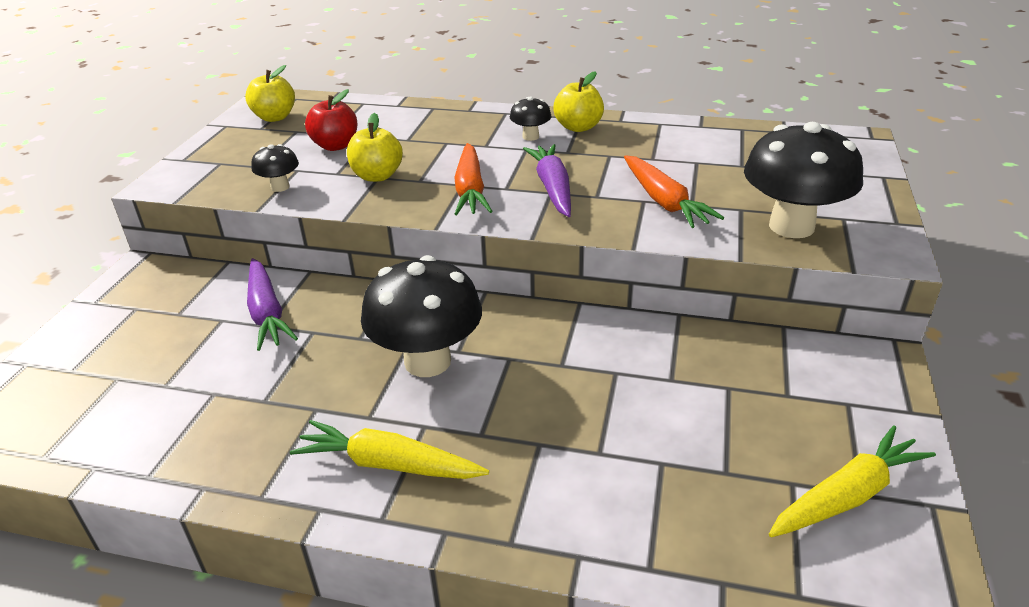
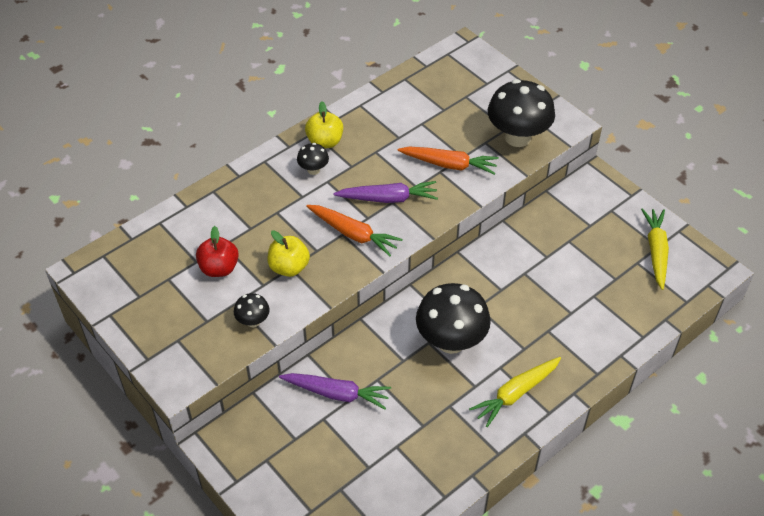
camera: 55 degrees left, 15 degrees up
(275, 117) = (128, 281): yellow apple -> none
(552, 188) = (388, 198): purple carrot -> purple carrot turned 150 degrees clockwise

